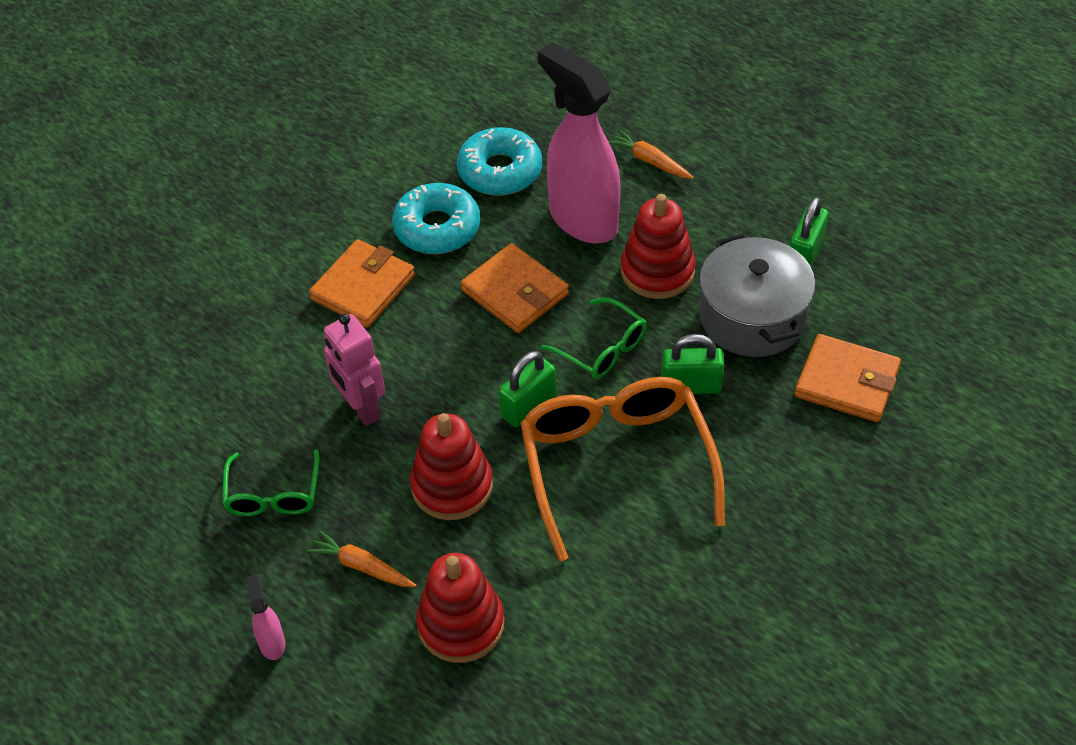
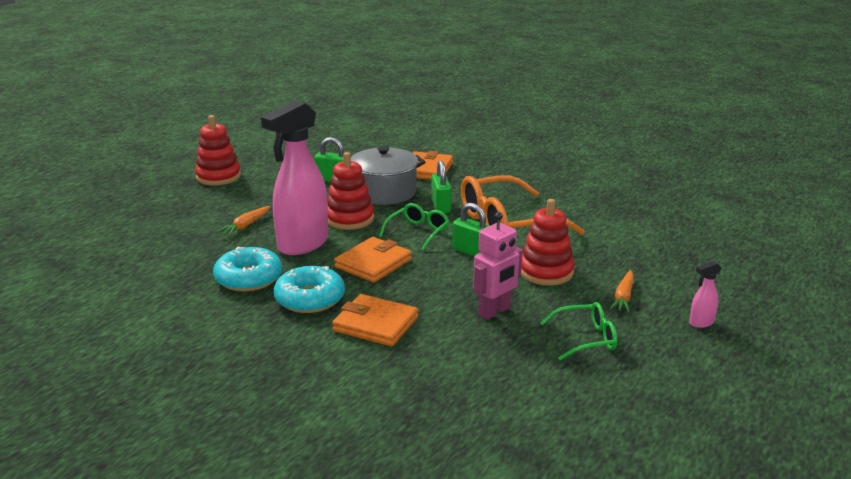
camera: 100 degrees left, 25 degrees down
(461, 624) = (643, 260): red stacking toy -> red stacking toy (218, 177)

